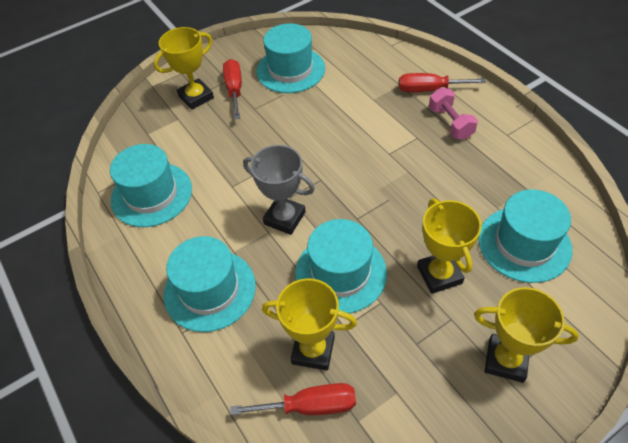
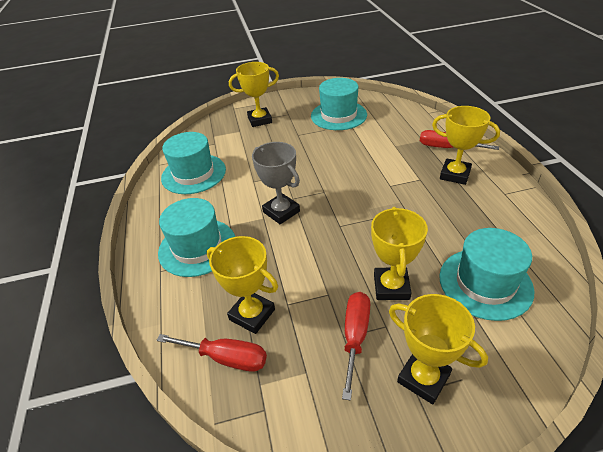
camera: 20 degrees right, 10 degrees down
(234, 89) = (290, 120): red screwdriver -> red screwdriver (355, 336)
(340, 273) = (305, 262): turquoise hat -> none
(450, 123) = (455, 174): pink dumbbell -> yellow trophy

